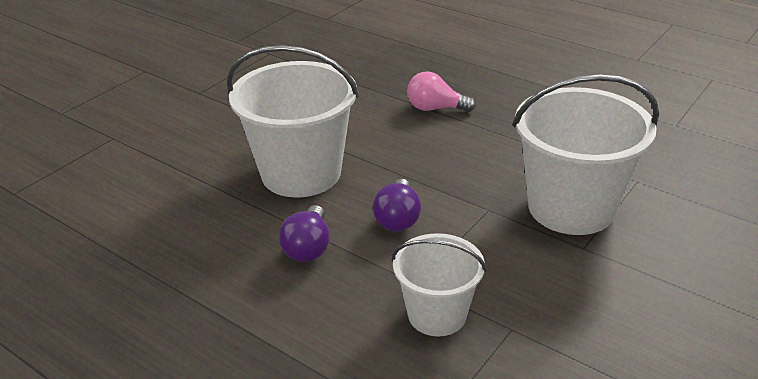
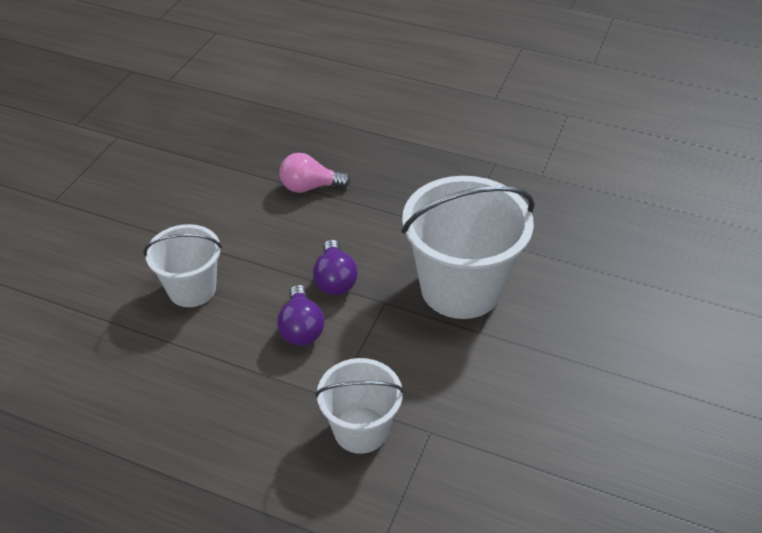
camera: 15 degrees left, 10 degrees up
(301, 173) = (192, 289): white bucket -> white bucket, size x0.59
(308, 247) = (221, 377): purple light bulb -> purple light bulb (335, 280)

